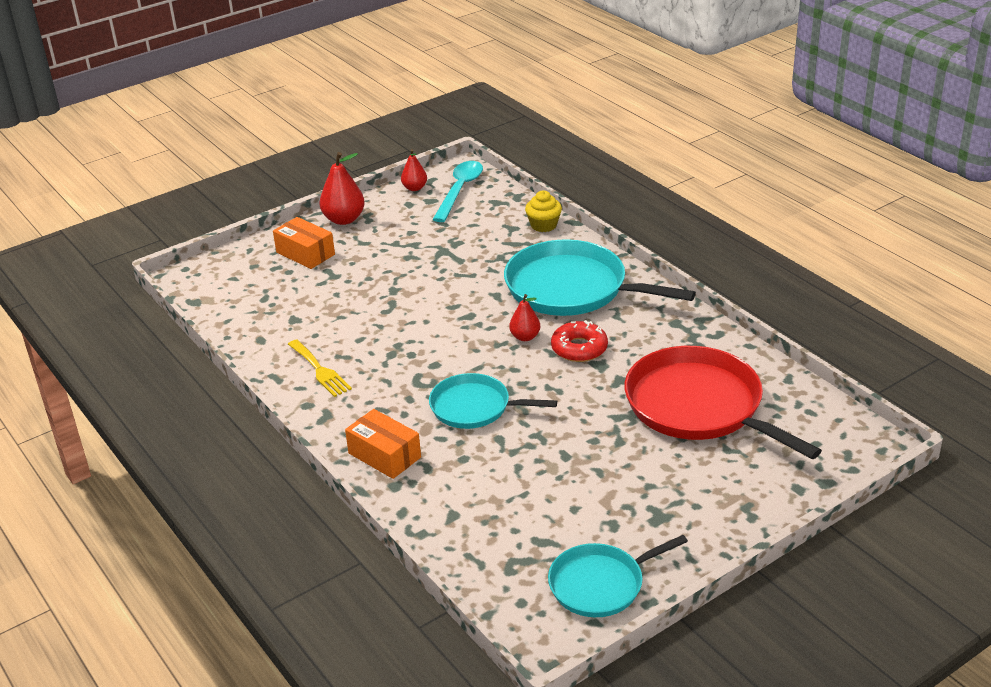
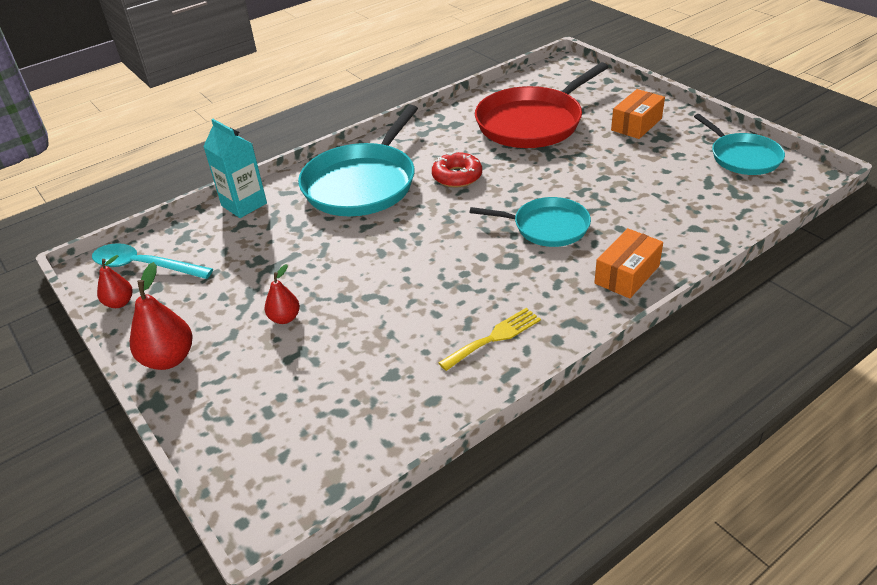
camera: 90 degrees left, 5 degrees up
(305, 253) = (241, 386): orange box -> orange box (636, 124)
(474, 407) = (547, 227): turquoise pan -> turquoise pan turned 90 degrees counterclockwise
(525, 337) = (438, 205): red pear -> red pear (285, 318)
(543, 225) = (244, 204): yellow cupcake -> turquoise carton

